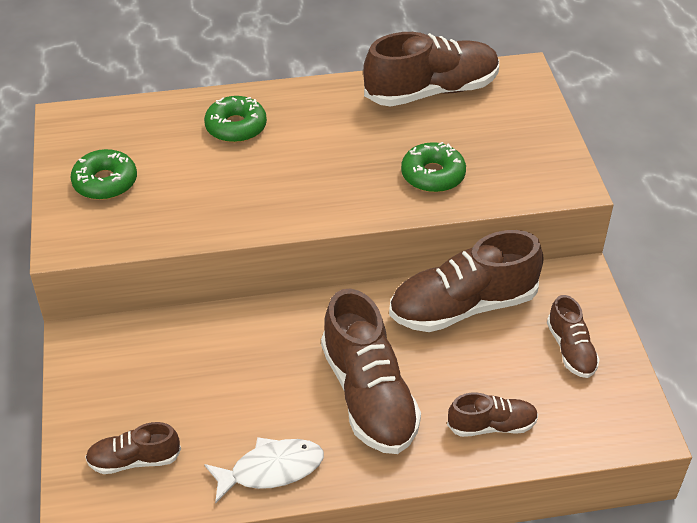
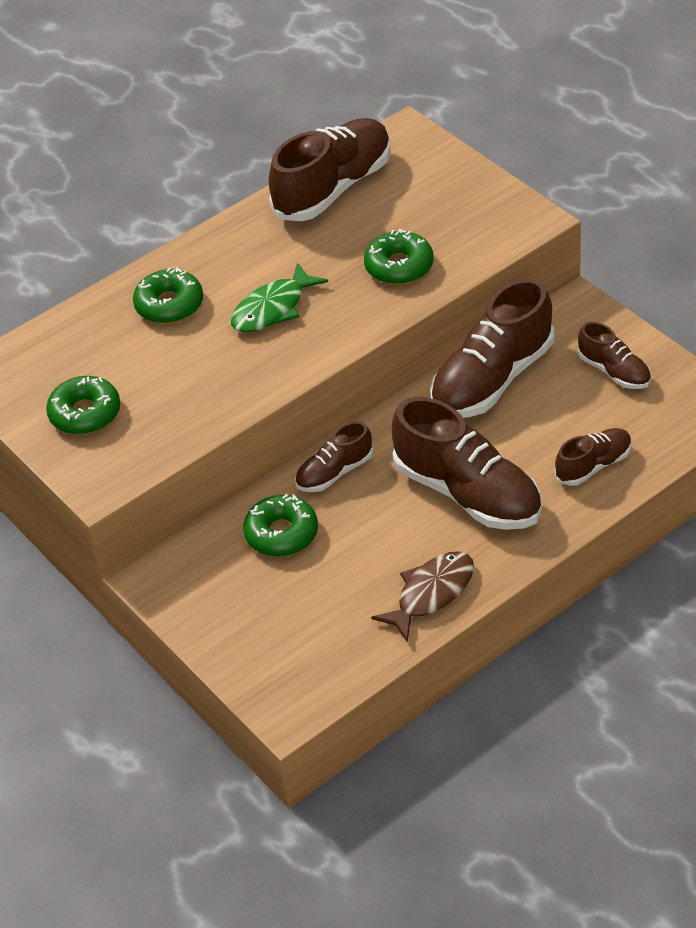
camera: 25 degrees left, 0 degrees up
(134, 460) = (301, 648): brown shoe -> brown shoe (334, 473)
(199, 353) = (281, 533): none -> green donut
(271, 469) = (431, 594): white fish -> brown fish
(308, 165) = (273, 309): none -> green fish

